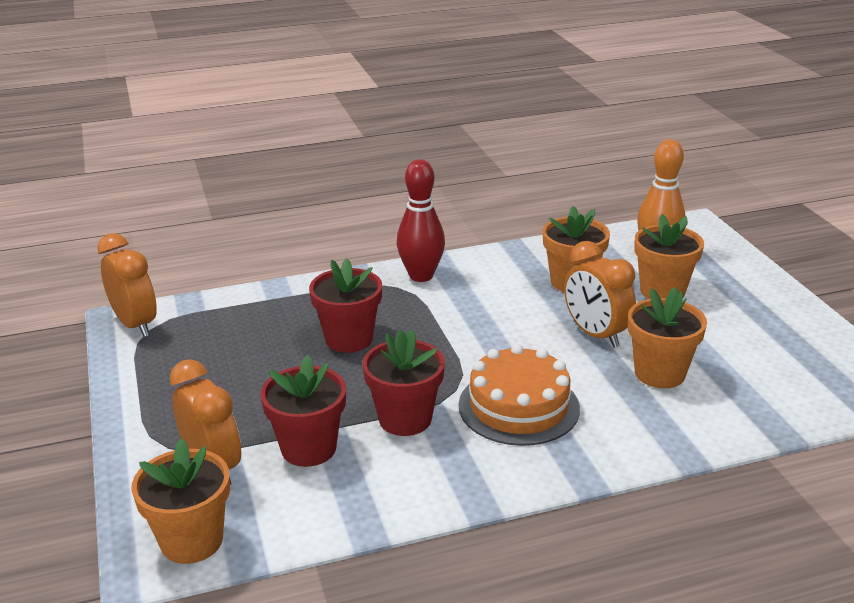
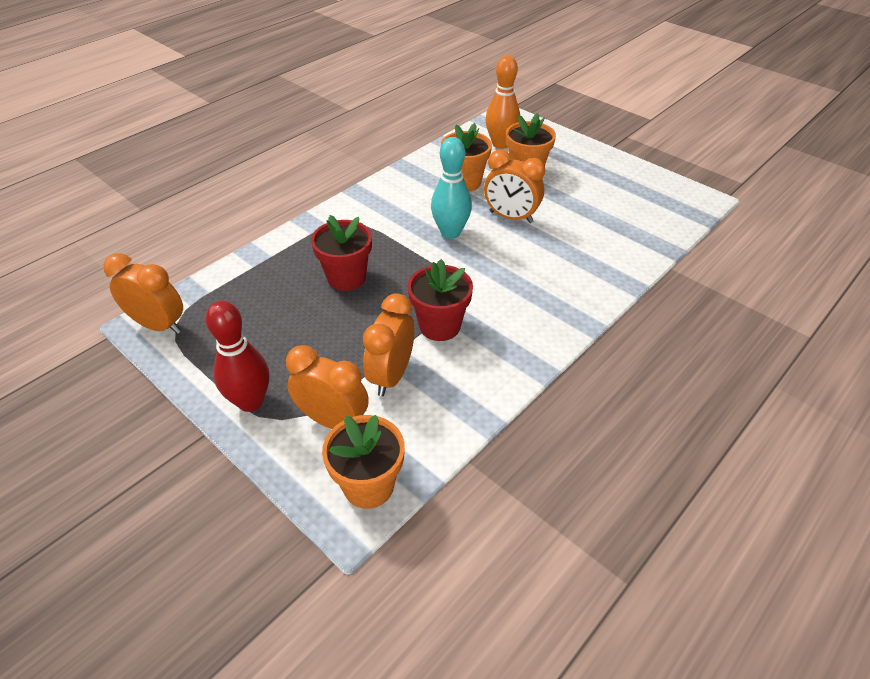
camera: 30 degrees left, 15 degrees up
(308, 448) = (391, 376): red flower pot -> orange clock
(421, 276) = (356, 209): red bowling pin -> red bowling pin (250, 402)
(506, 329) = (450, 232): none -> turquoise bowling pin
(518, 406) = (506, 288): orange cake -> none
(659, 373) = (571, 232): orange flower pot -> none

